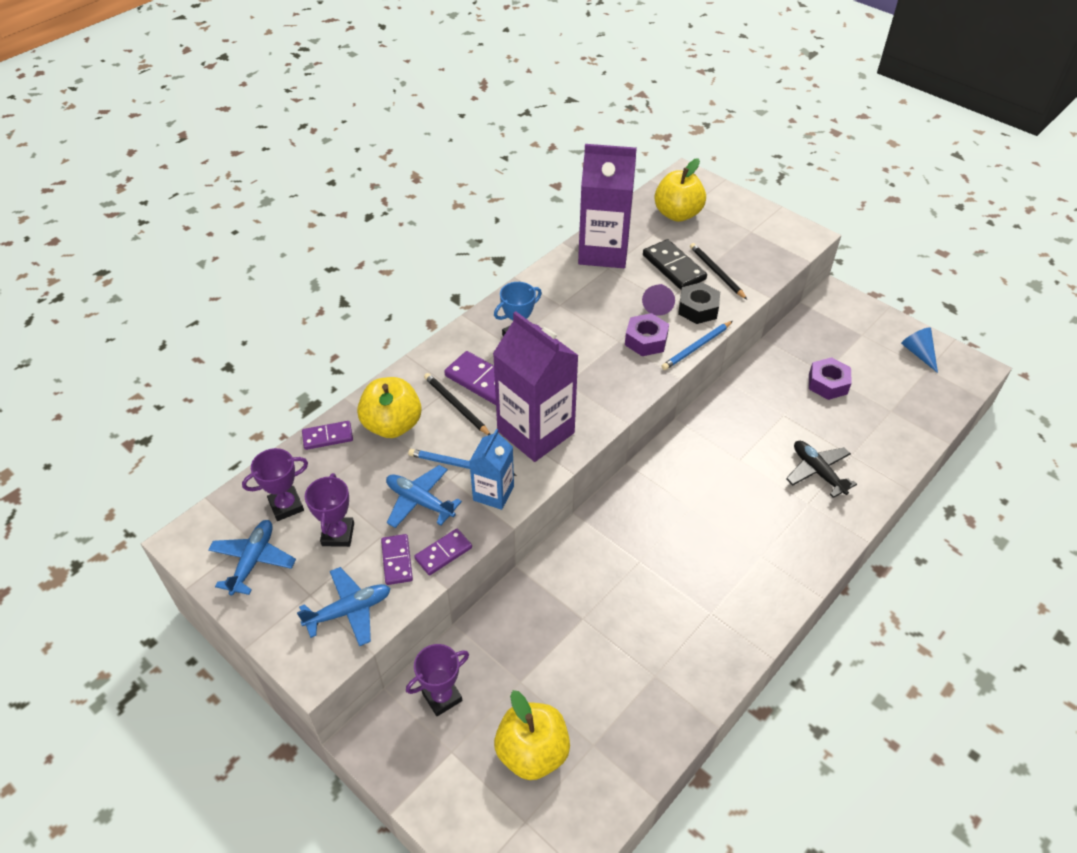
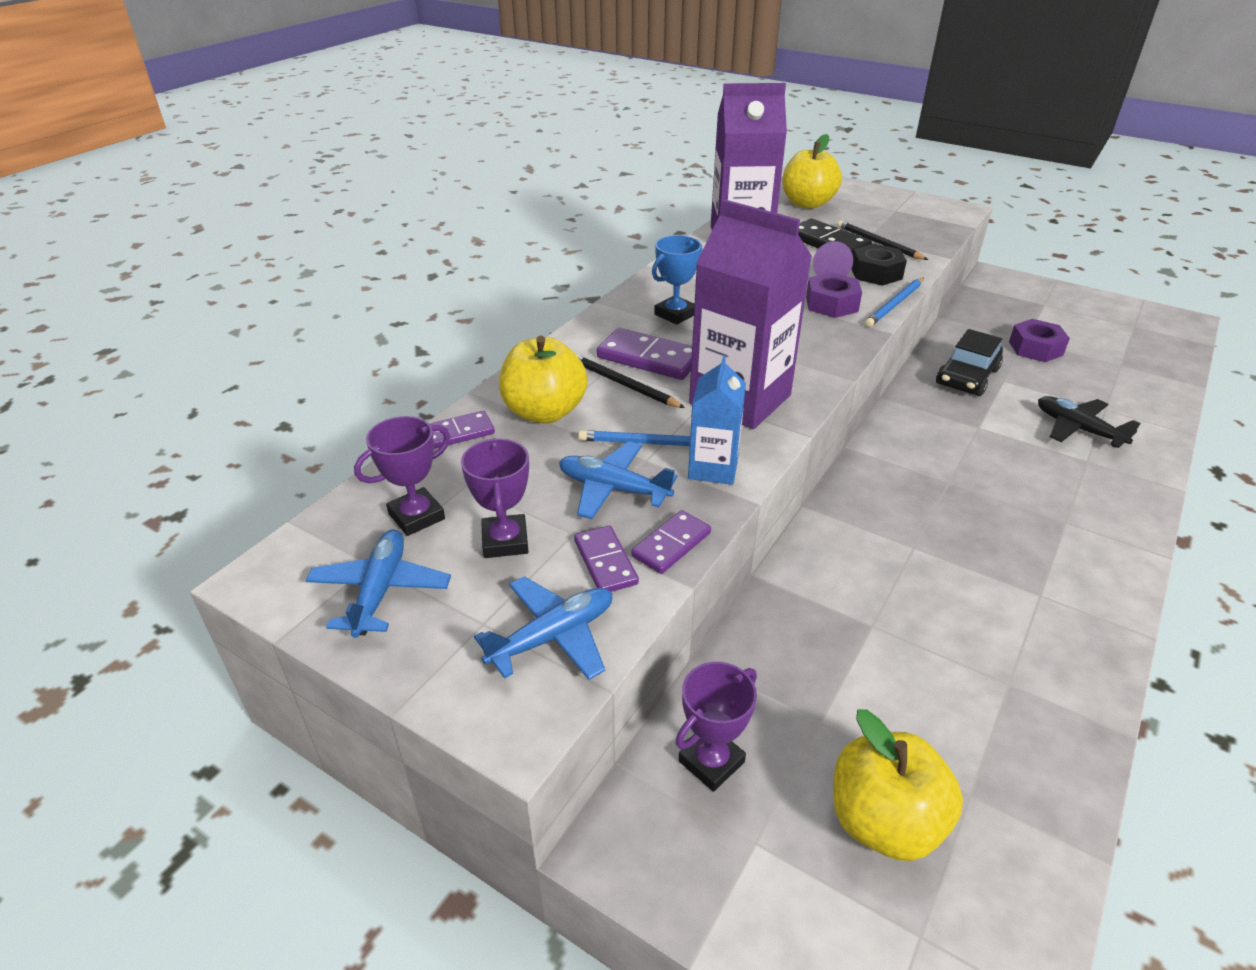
camera: 10 degrees left, 10 degrees down
(755, 407) = (967, 377): none -> black car
(918, 353) = (1115, 314): blue cone -> none

